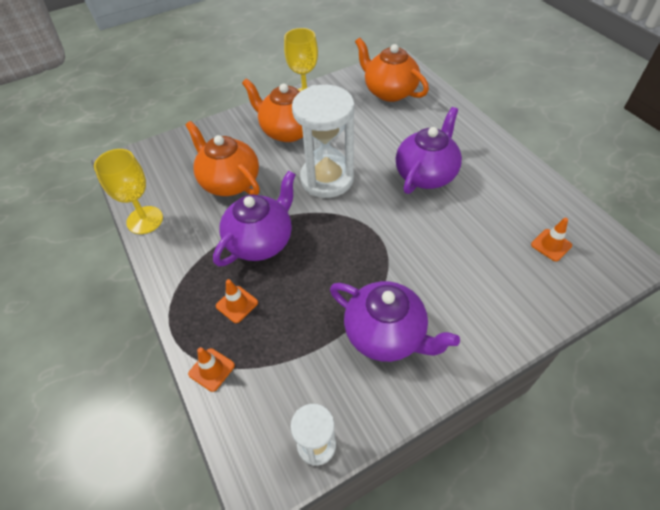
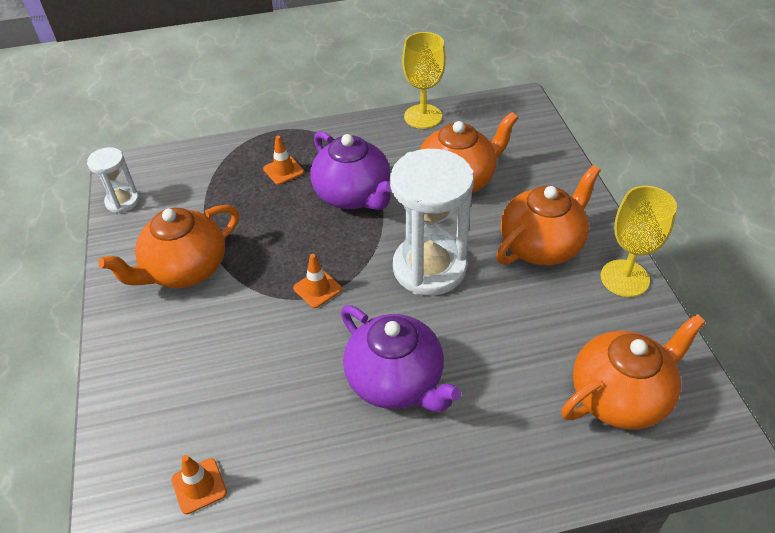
camera: 105 degrees right, 5 degrees down
(211, 369) = (227, 150): orange traffic cone -> orange traffic cone (317, 289)
(386, 334) = (185, 269): purple teapot -> orange teapot

